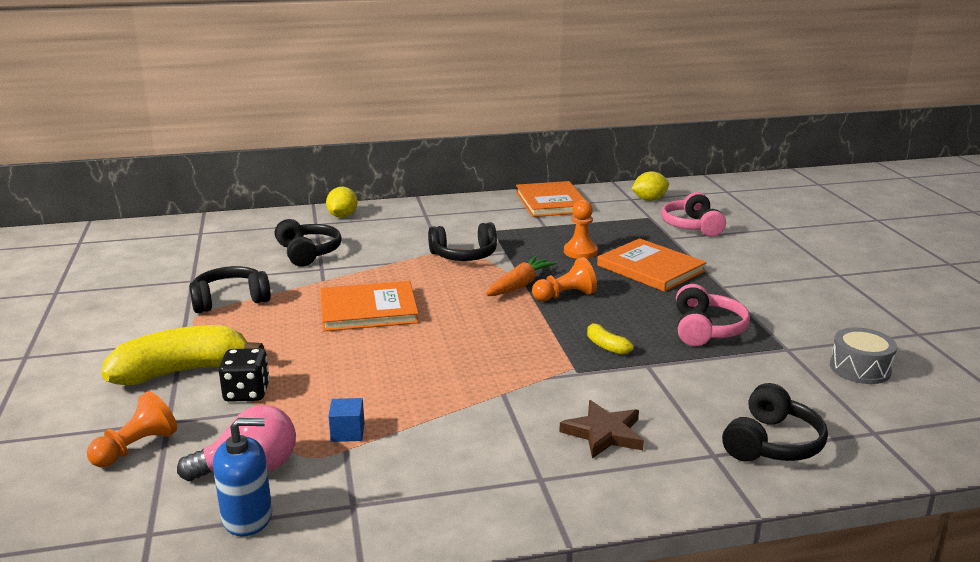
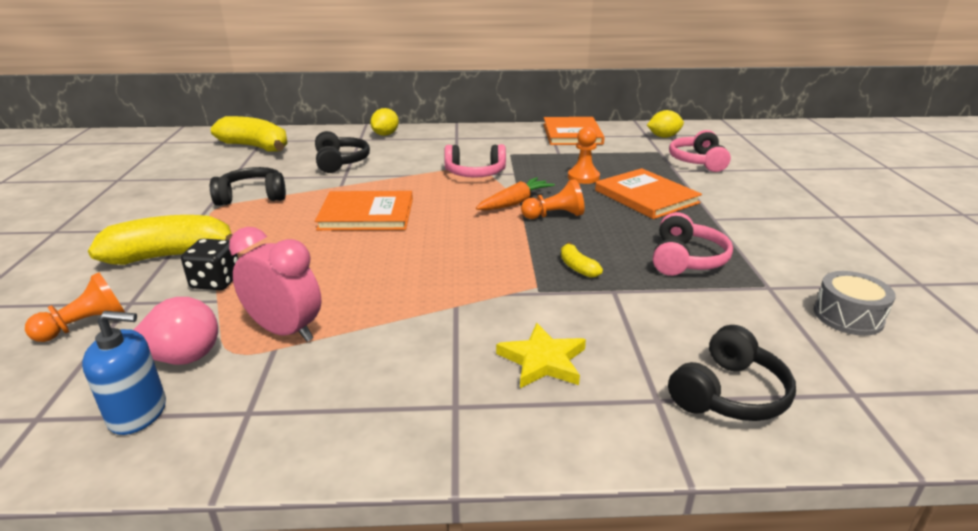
camera: 10 degrees right, 5 degrees up
(198, 241) = (256, 147): none -> yellow banana
(347, 432) = (285, 331): blue cube -> pink clock
(464, 255) = (475, 173): black headphones -> pink headphones
(604, 433) = (543, 360): brown star -> yellow star

